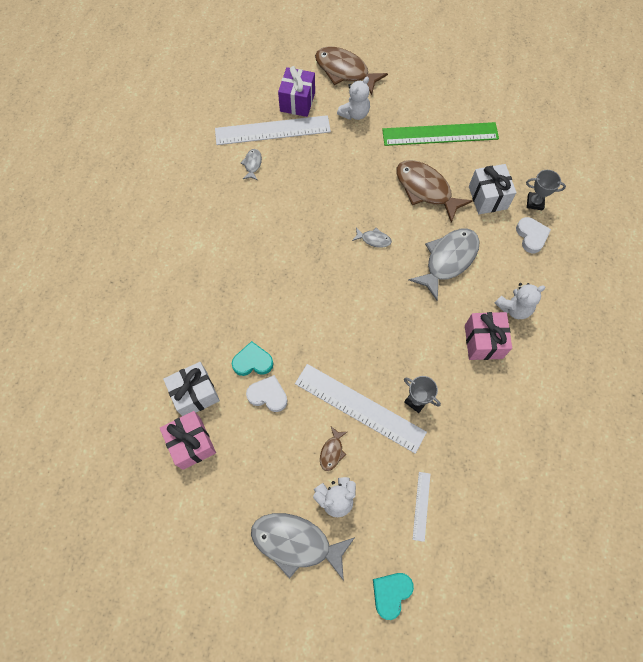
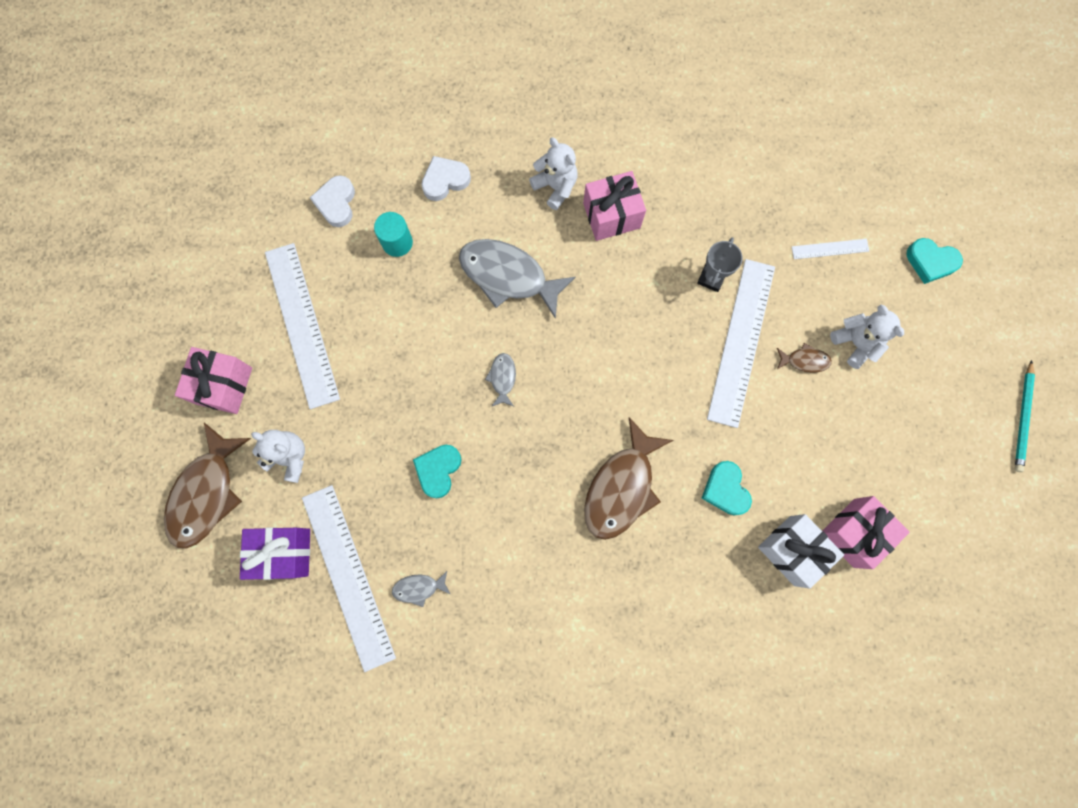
camera: 105 degrees left, 10 degrees up
(233, 622) = (1022, 418): none -> turquoise pencil
(268, 395) = (762, 456): white heart -> white heart (336, 203)
(296, 543) = (918, 374): grey fish -> none
(322, 189) = (438, 470): none -> turquoise heart
(409, 89) = (223, 385): none -> pink gift
(426, 190) = (404, 325): brown fish -> brown fish (621, 487)
(440, 134) = (302, 324): green ruler -> white ruler
(488, 197) = (397, 242): white gift -> turquoise cylinder
(535, 202) = (391, 183): grey trophy -> none

